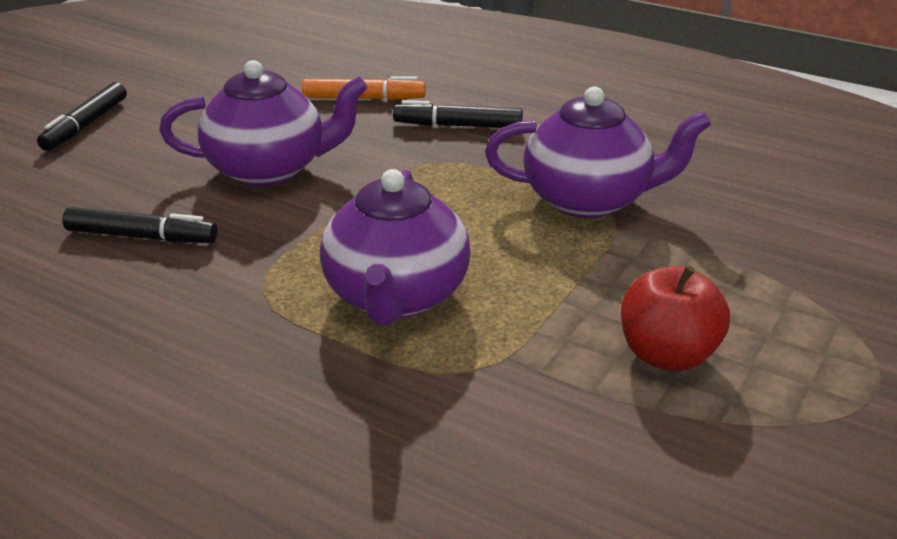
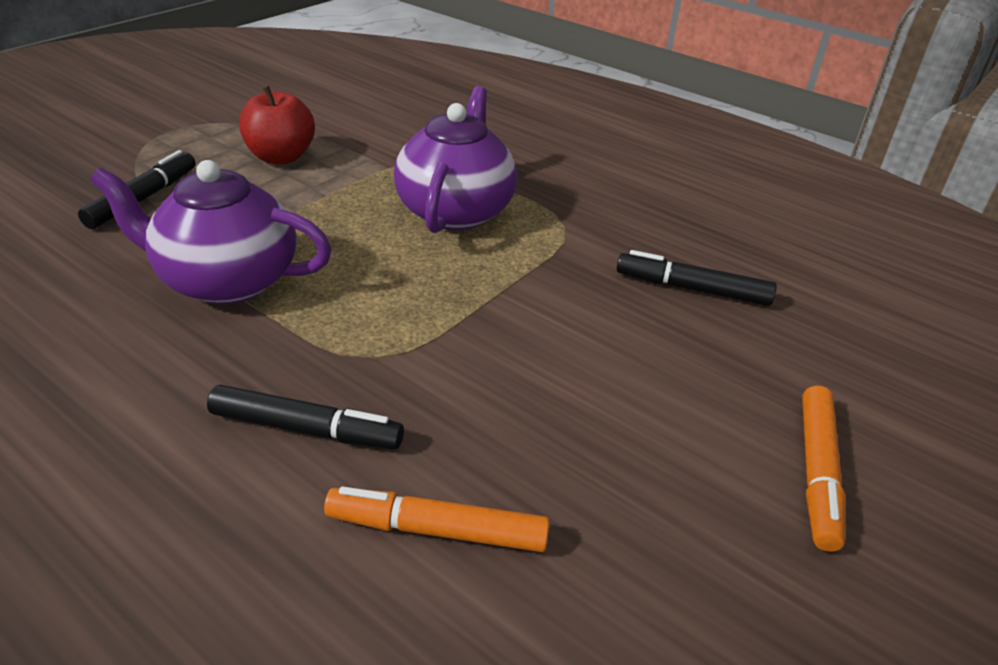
camera: 175 degrees left, 5 degrees up
(86, 125) = (892, 504): black marker -> black marker (143, 198)
(123, 133) = (817, 473): none -> orange marker
(269, 169) = (581, 368): purple teapot -> none

